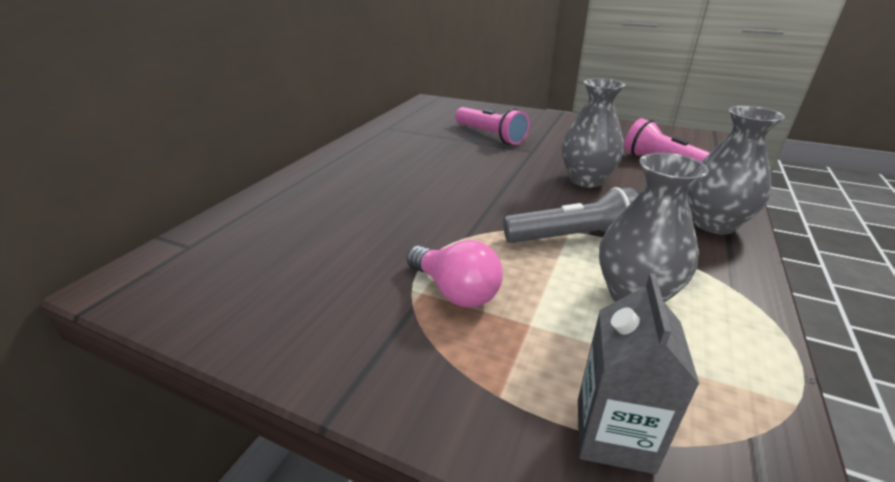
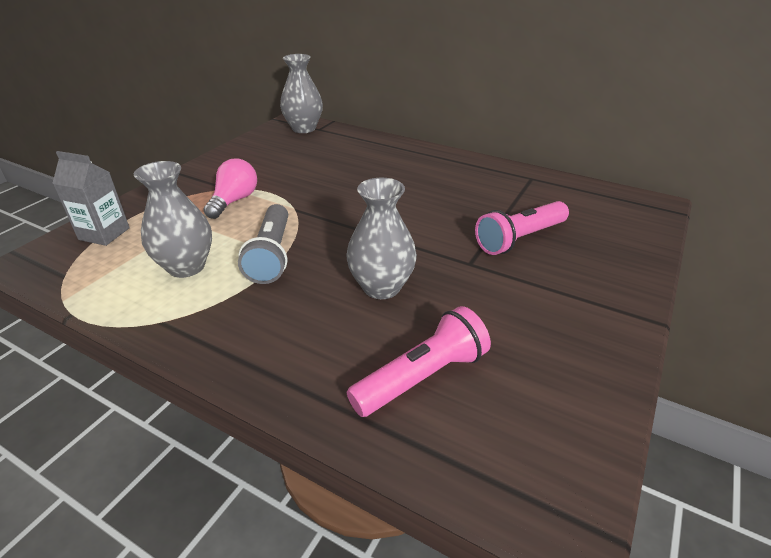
camera: 95 degrees right, 5 degrees up
(455, 291) = (234, 201): pink light bulb -> pink light bulb turned 150 degrees clockwise
(713, 224) = (256, 354): grey vase -> grey vase (304, 128)

